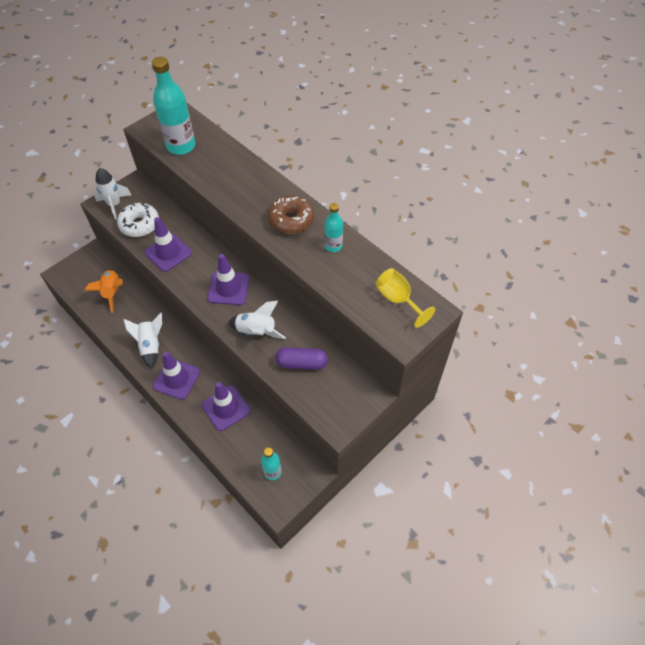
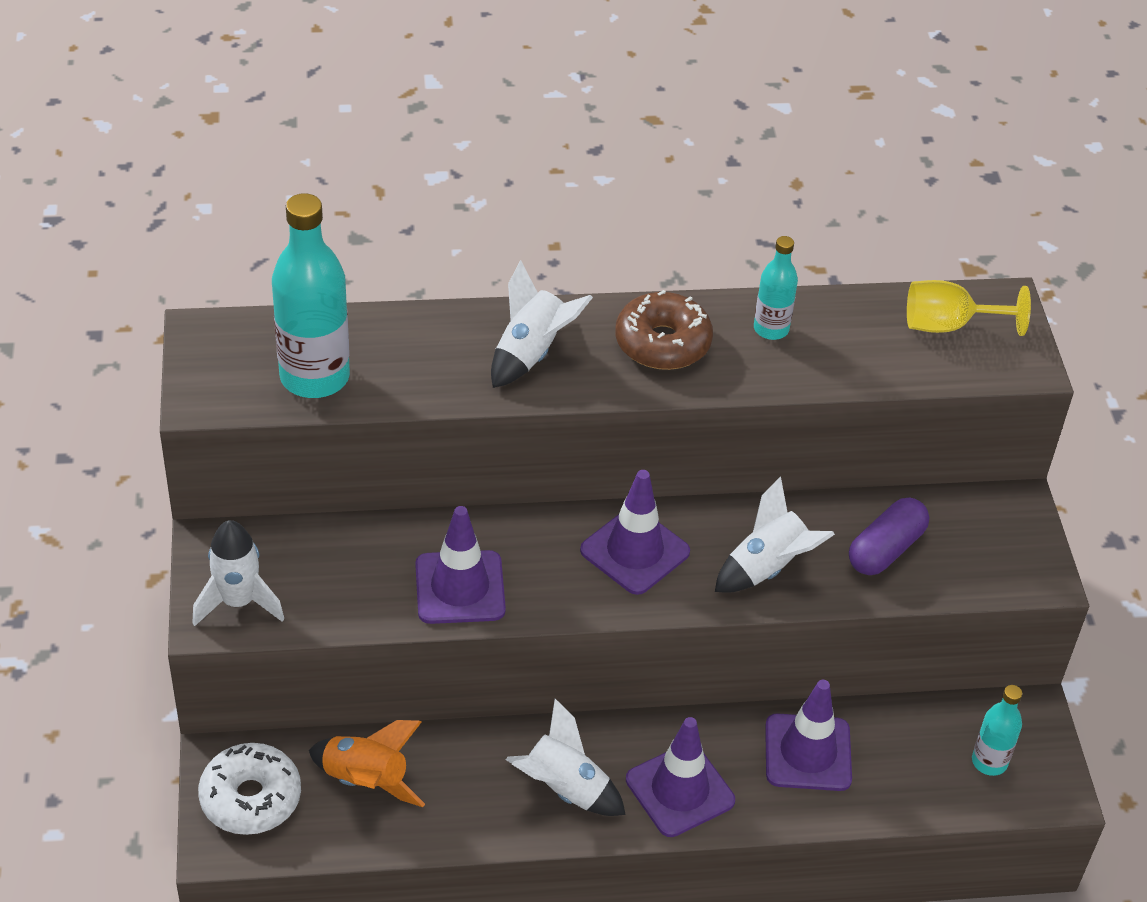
camera: 55 degrees left, 10 degrees down
(140, 225) = (339, 591): white donut -> white donut (251, 798)
(248, 189) = (531, 353): none -> white rocket

